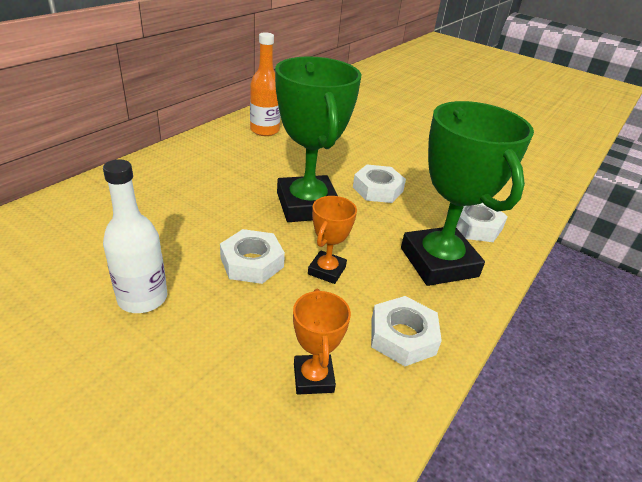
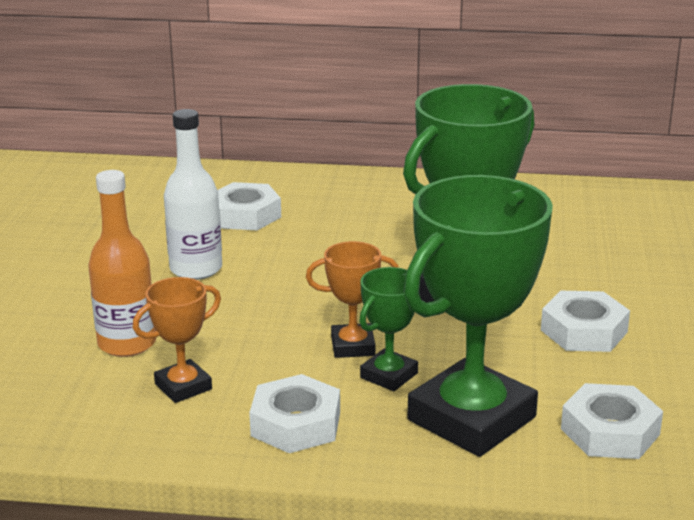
camera: 65 degrees right, 10 degrees down
(252, 262) = (311, 300): white nut -> white nut (245, 215)
(264, 130) = (599, 211): orange bottle -> orange bottle (127, 343)
(372, 271) = (389, 375): none -> green trophy

